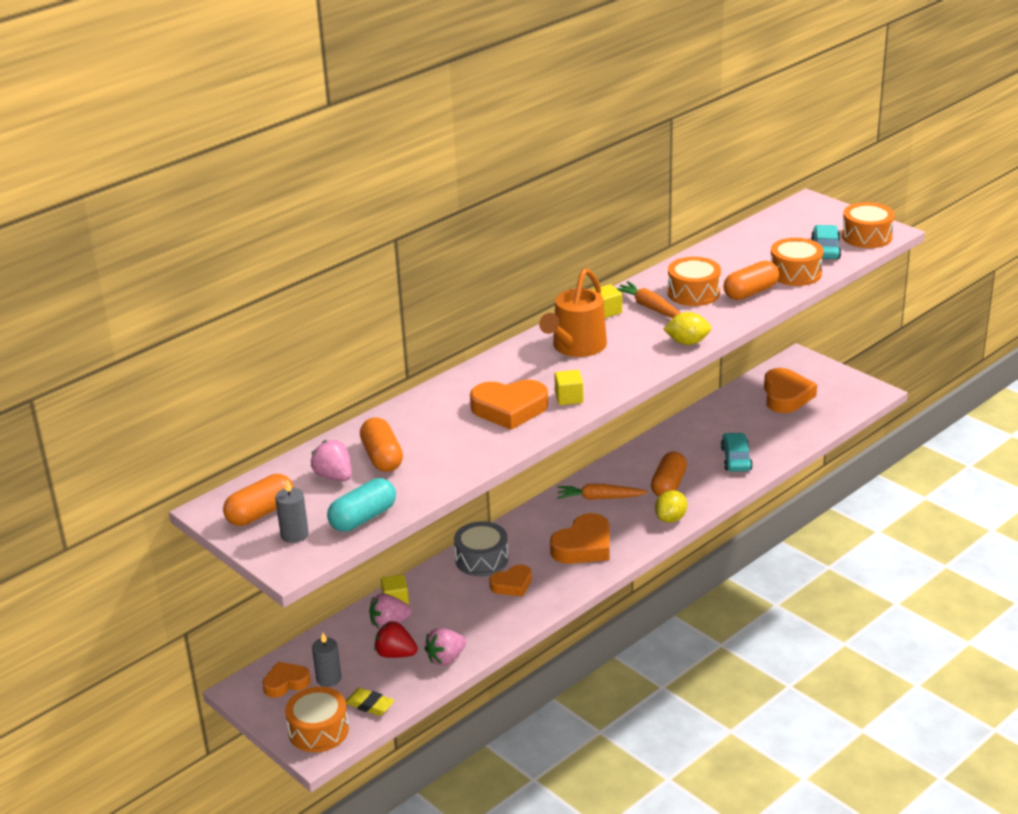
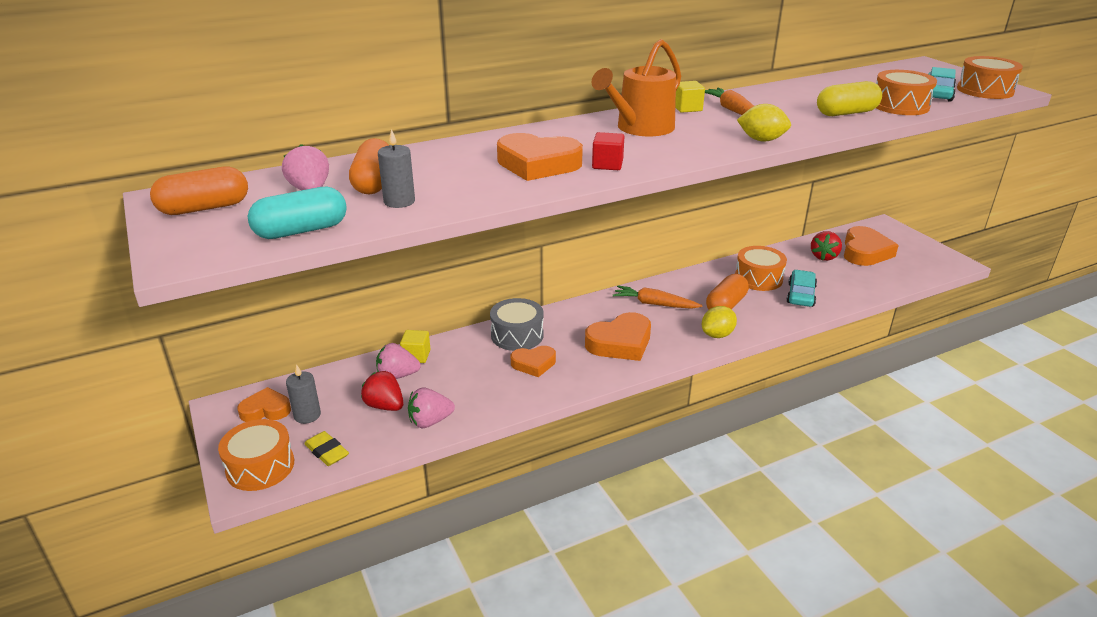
camera: 15 degrees right, 0 degrees up
(294, 535) = (215, 233): grey candle -> grey candle (399, 201)
(569, 398) = (607, 164): yellow cube -> red cube
(693, 293) = (784, 106): orange drum -> orange drum (758, 278)
(747, 410) = (824, 257): none -> red strawberry
(750, 292) = (846, 113): orange capsule -> yellow capsule

